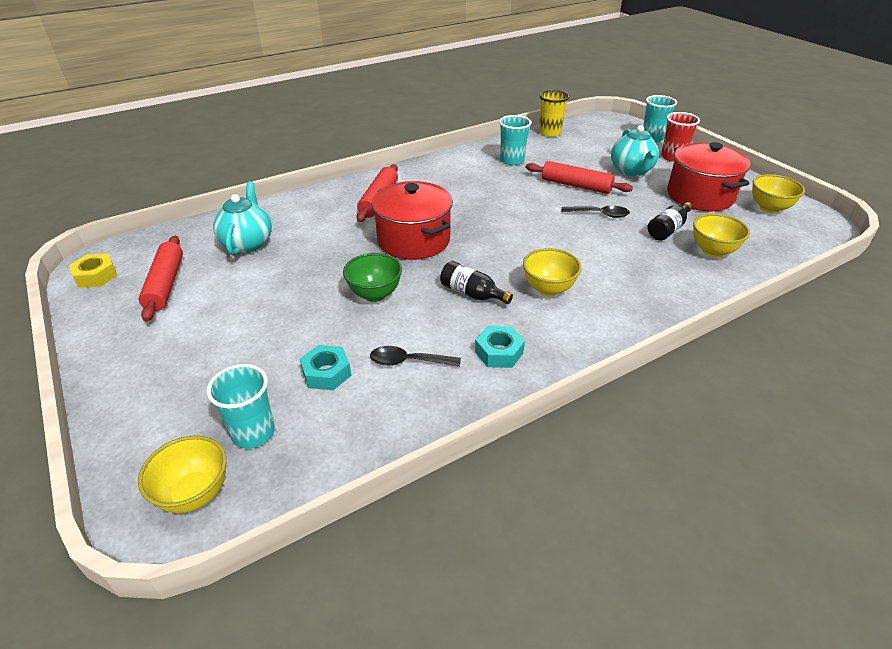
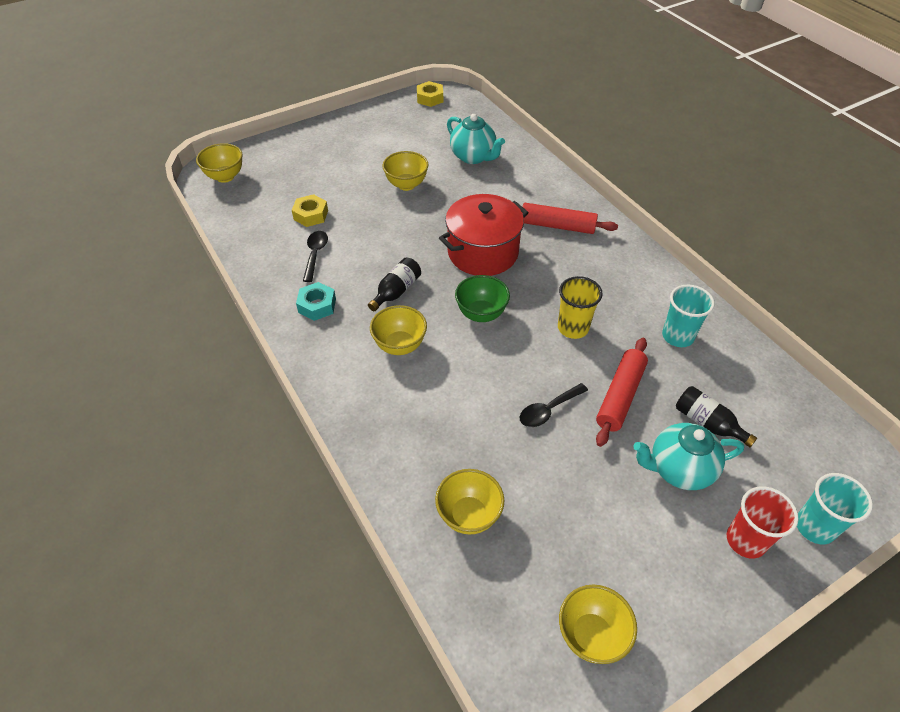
camera: 90 degrees right, 10 degrees up
(165, 284) = (418, 129): red rolling pin -> none
(248, 243) = (473, 157): turquoise teapot -> turquoise teapot turned 45 degrees clockwise
(253, 433) = (264, 190): turquoise cup -> none
(285, 291) = (406, 185): none -> yellow bowl
(326, 373) = (311, 215): turquoise nut -> yellow nut
(375, 294) = (399, 232): green bowl -> green bowl (481, 314)
(550, 132) = (785, 386): yellow cup -> yellow cup (573, 328)
(599, 214) = (548, 410): black spoon -> black spoon turned 45 degrees clockwise
(668, 229) = (517, 477): black bottle -> black bottle (707, 423)
(700, 196) = (616, 543): red pot -> none

